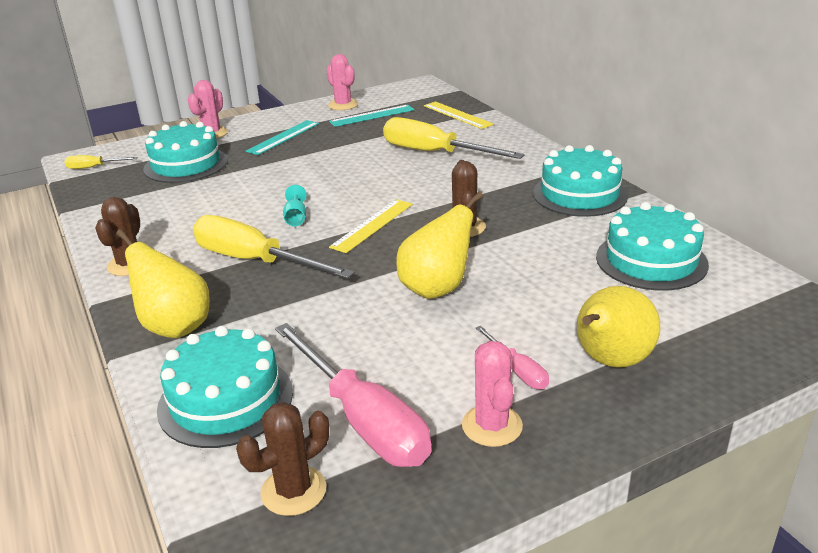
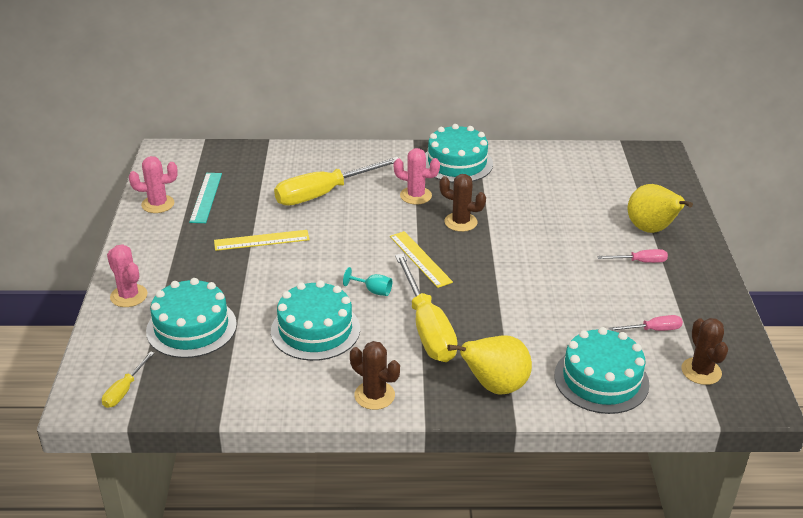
camera: 65 degrees left, 5 degrees up
(254, 261) = (427, 327): yellow screwdriver -> yellow screwdriver turned 75 degrees counterclockwise
(283, 137) = (195, 256): turquoise ruler -> none
(363, 420) = (653, 330): pink screwdriver -> pink screwdriver, size x0.46
(437, 288) = (532, 260): yellow pear -> none
(457, 115) = (260, 158): yellow ruler -> yellow ruler (261, 240)
(492, 426) = (683, 287): pink cactus -> pink cactus (415, 196)
(651, 260) = (562, 175): turquoise cake -> turquoise cake (315, 330)

